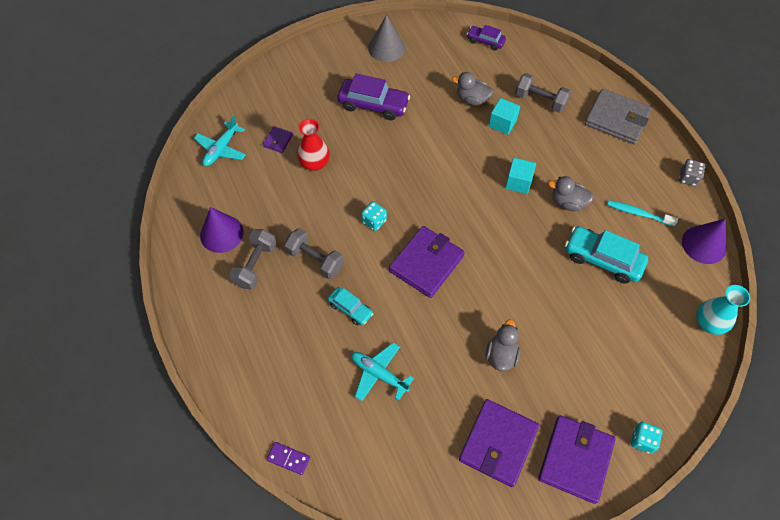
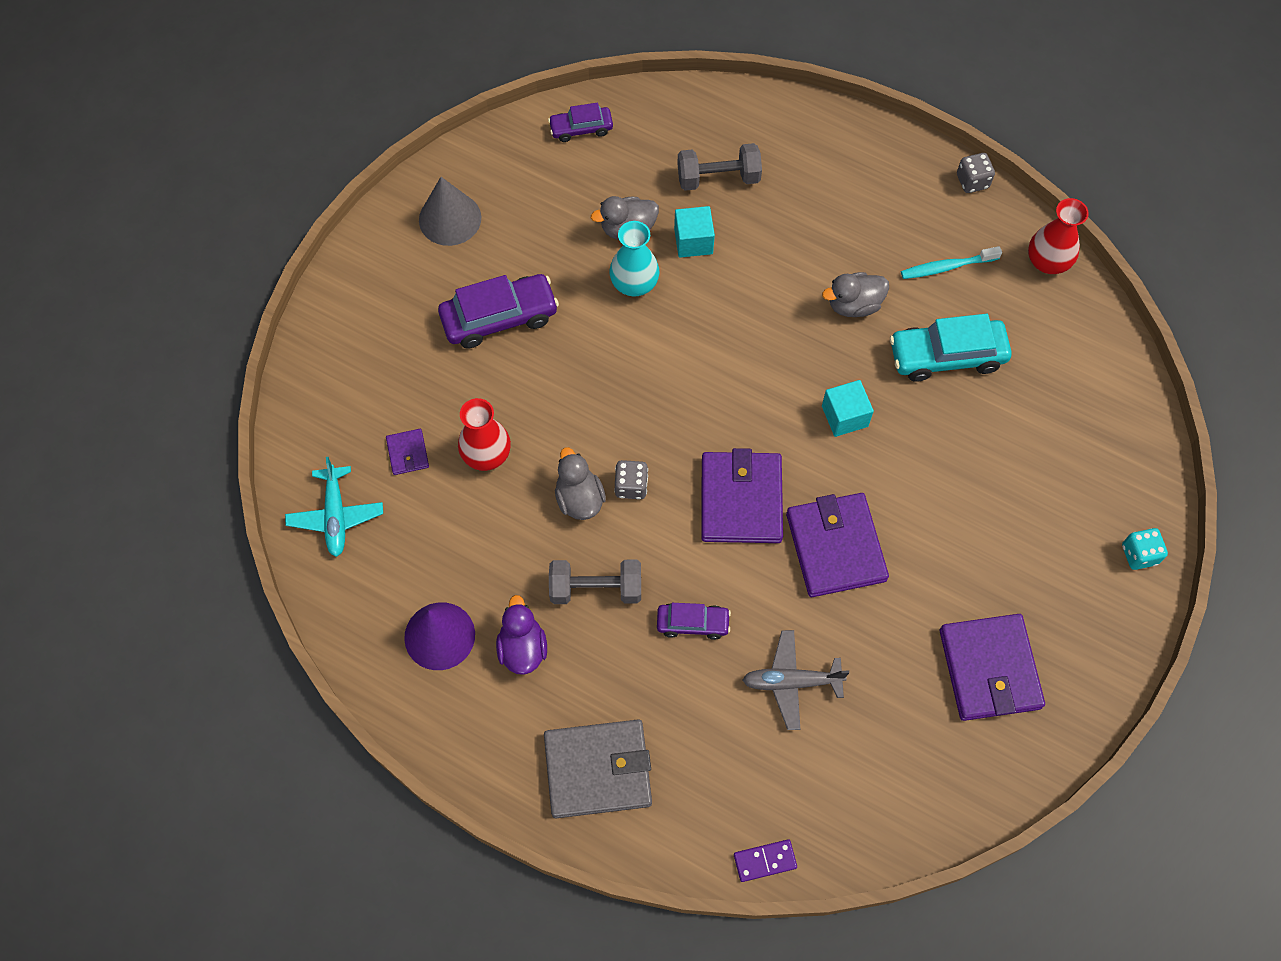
camera: 35 degrees left, 5 degrees up
(255, 265) = (522, 648): grey dumbbell -> purple duck
(350, 309) = (692, 623): turquoise car -> purple car
(374, 221) = (631, 486): turquoise dice -> grey dice
(379, 374) = (791, 682): turquoise plane -> grey plane
(501, 355) = (916, 559): grey duck -> grey duck (579, 499)
(518, 182) = (774, 314): turquoise cube -> turquoise cube (844, 416)
(575, 459) = (1085, 627): purple wallet -> purple wallet (835, 547)
(616, 119) = (832, 147): grey wallet -> grey wallet (598, 770)
(704, 244) = (1047, 262): purple cone -> red vase
(709, 323) = (1117, 361): turquoise vase -> turquoise vase (634, 283)

